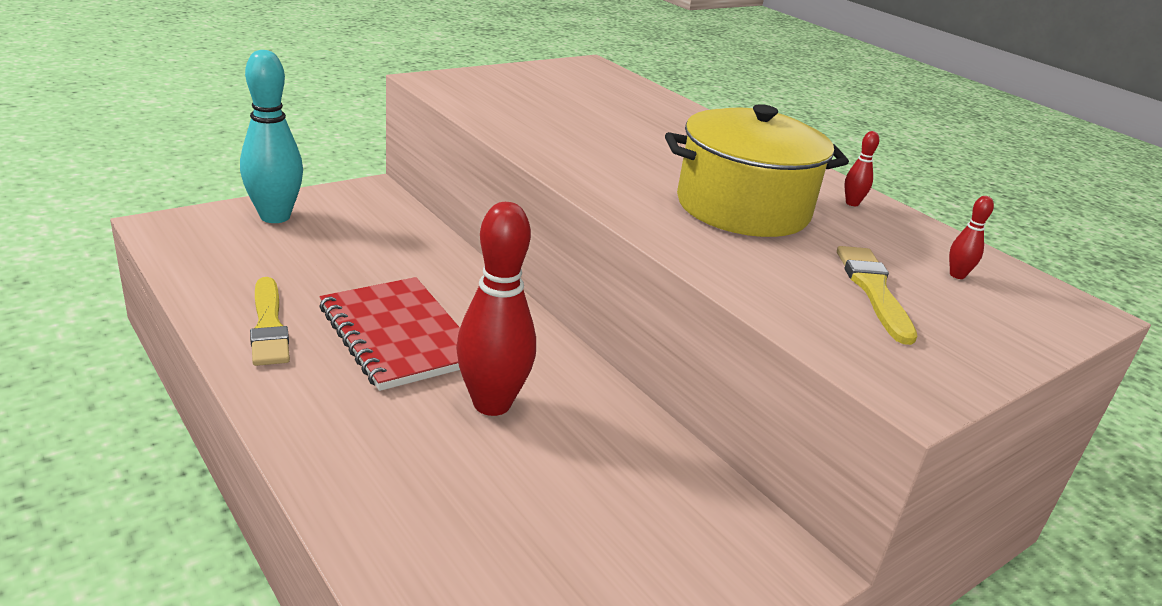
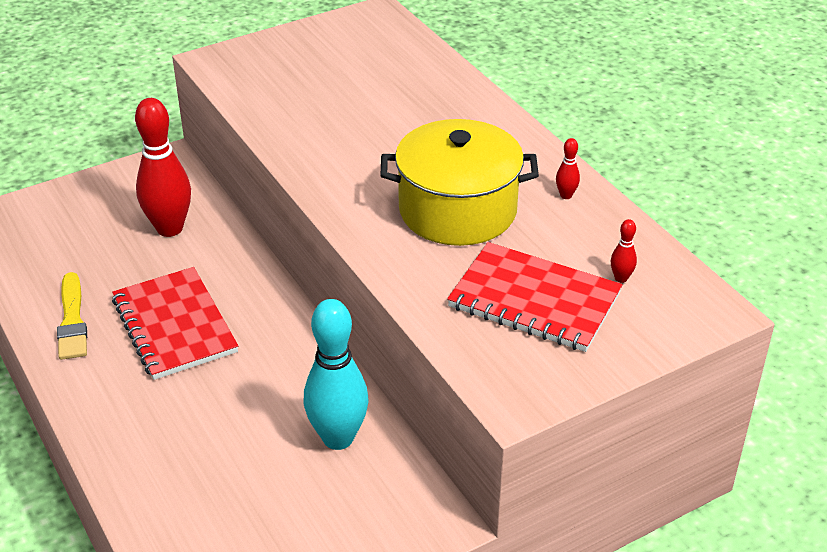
camera: 10 degrees right, 10 degrees up
(275, 217) = (81, 201): turquoise bowling pin -> turquoise bowling pin (338, 438)
(492, 404) = (240, 389): red bowling pin -> red bowling pin (169, 228)
(873, 290) = (534, 300): yellow brush -> red notebook

